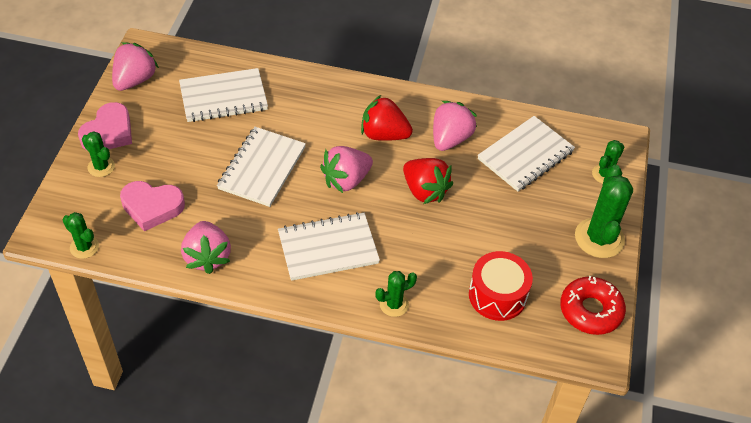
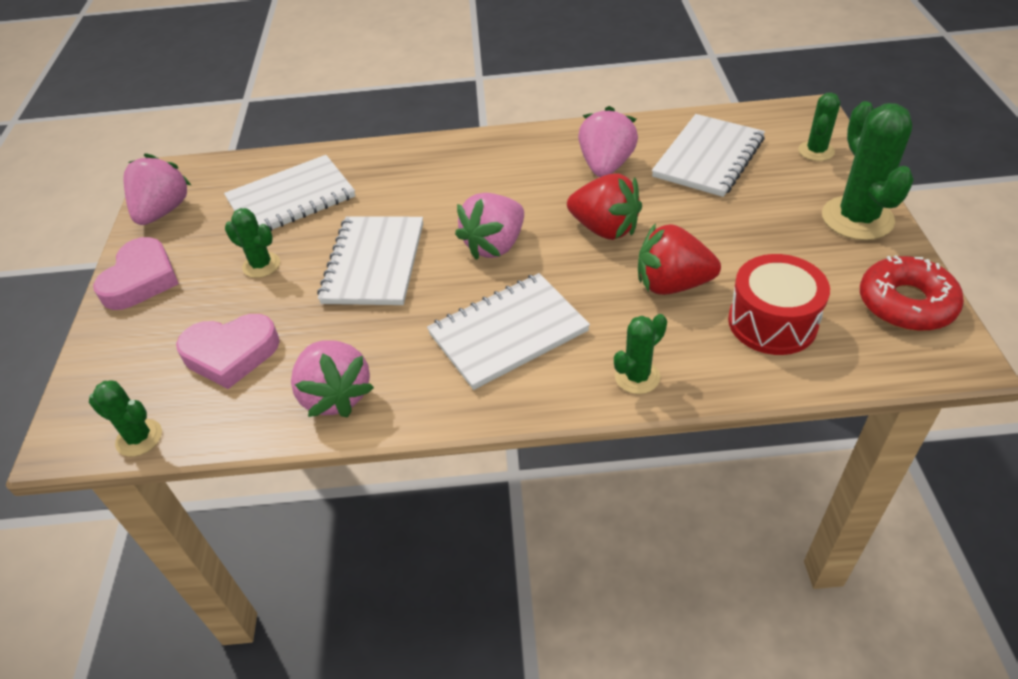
camera: 10 degrees left, 5 degrees down
(101, 167) = (140, 324): green cactus -> green cactus (261, 265)
(384, 134) = (520, 183): red strawberry -> red strawberry (672, 284)

